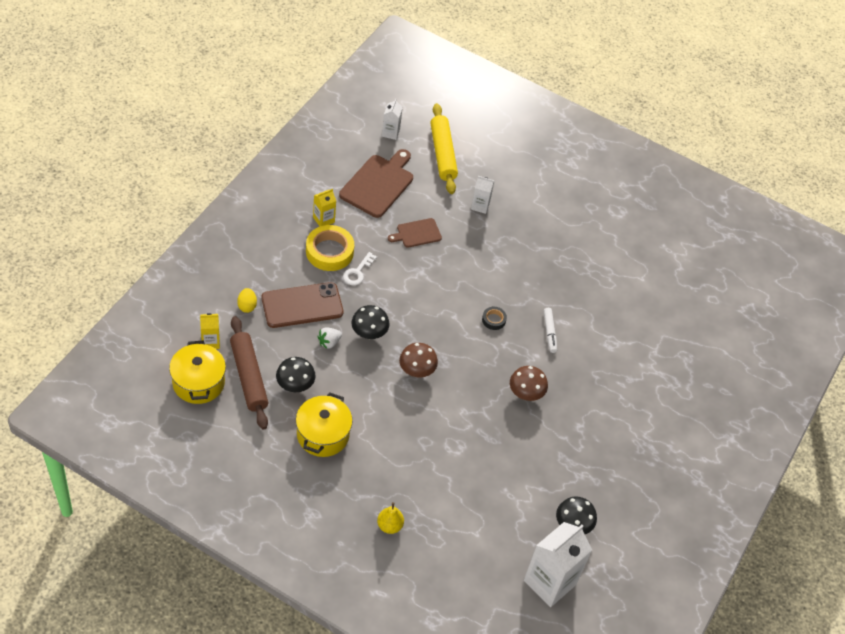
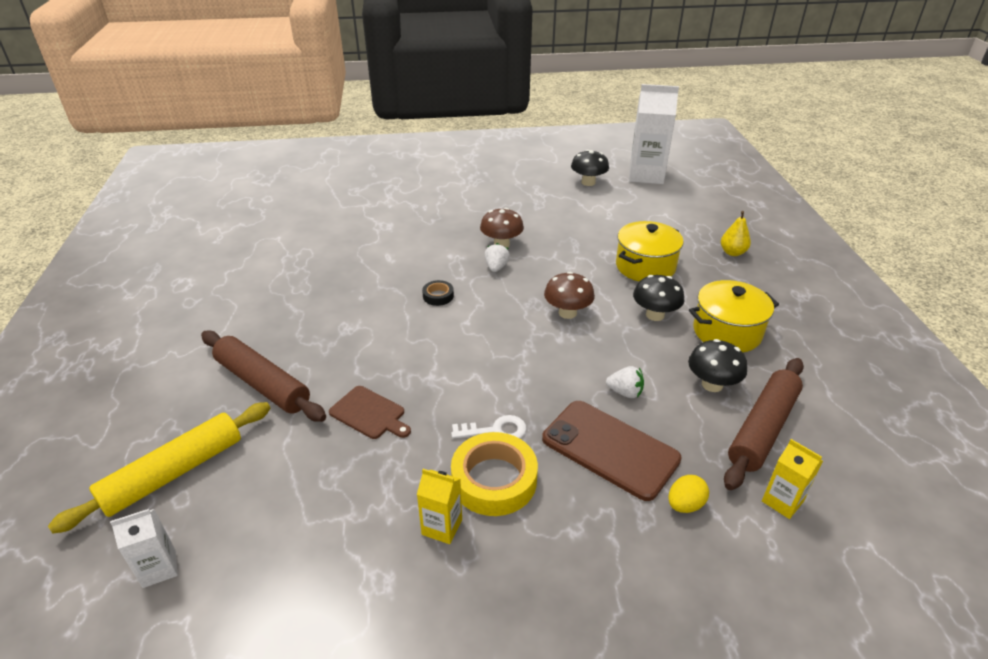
camera: 120 degrees left, 15 degrees down
(198, 382) = (840, 468): yellow pot -> yellow pot (645, 266)
(369, 333) = (569, 369): black mushroom -> black mushroom (655, 315)
(378, 184) = (304, 509): brown cutting board -> none
(480, 206) = (263, 384): white carton -> brown rolling pin
(499, 370) = (496, 267): none -> white strawberry
(549, 332) = (412, 259): white marker -> none

